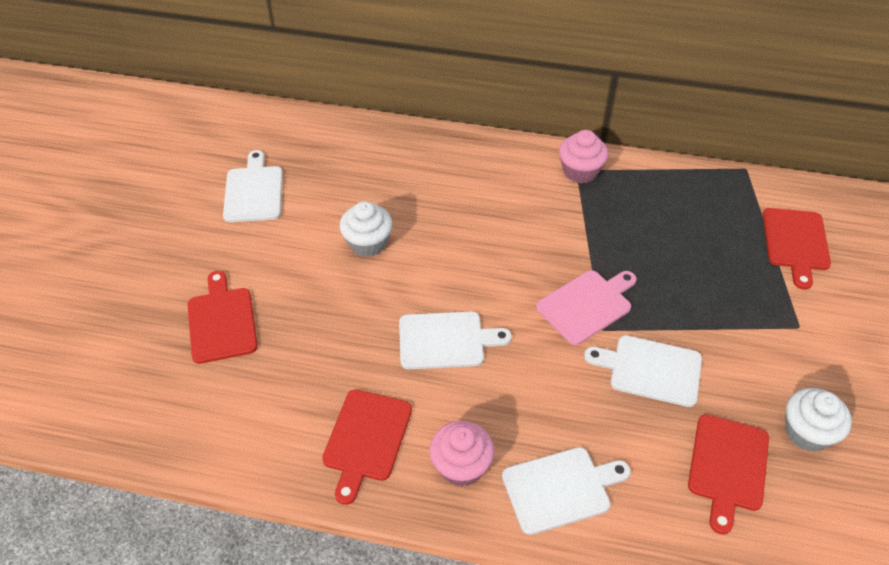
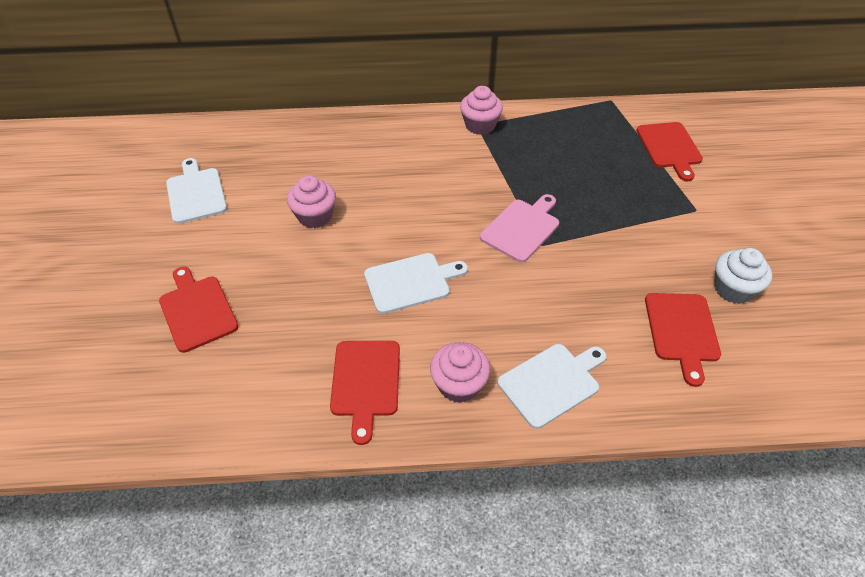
camera: 15 degrees left, 0 degrees up
(367, 243) = (315, 216): white cupcake -> pink cupcake
(650, 370) = (592, 268): white cutting board -> none

